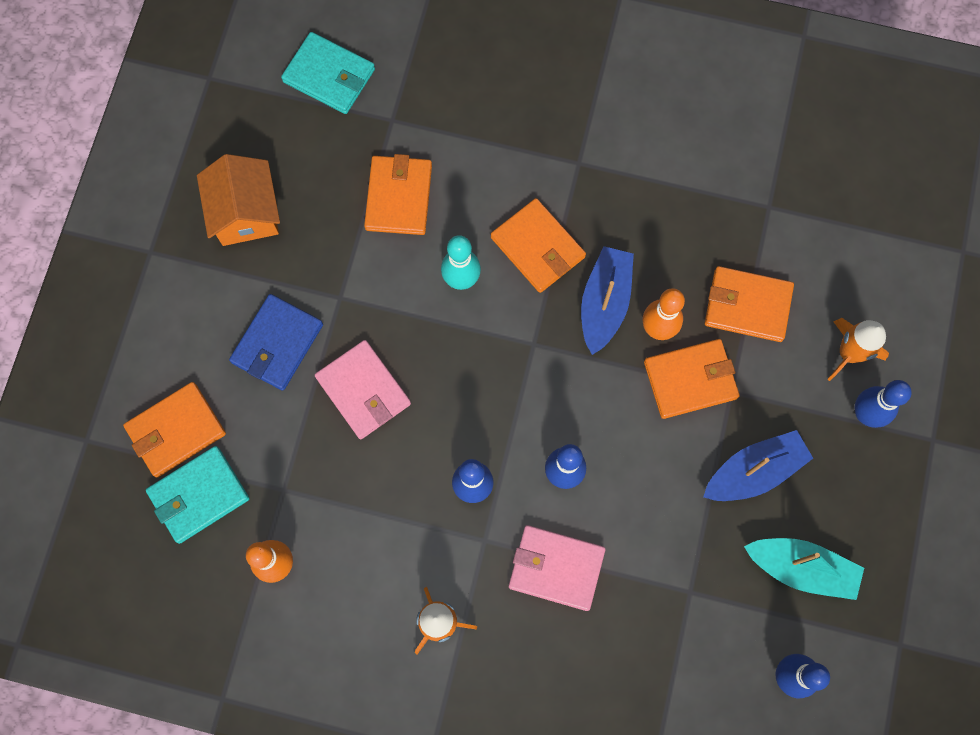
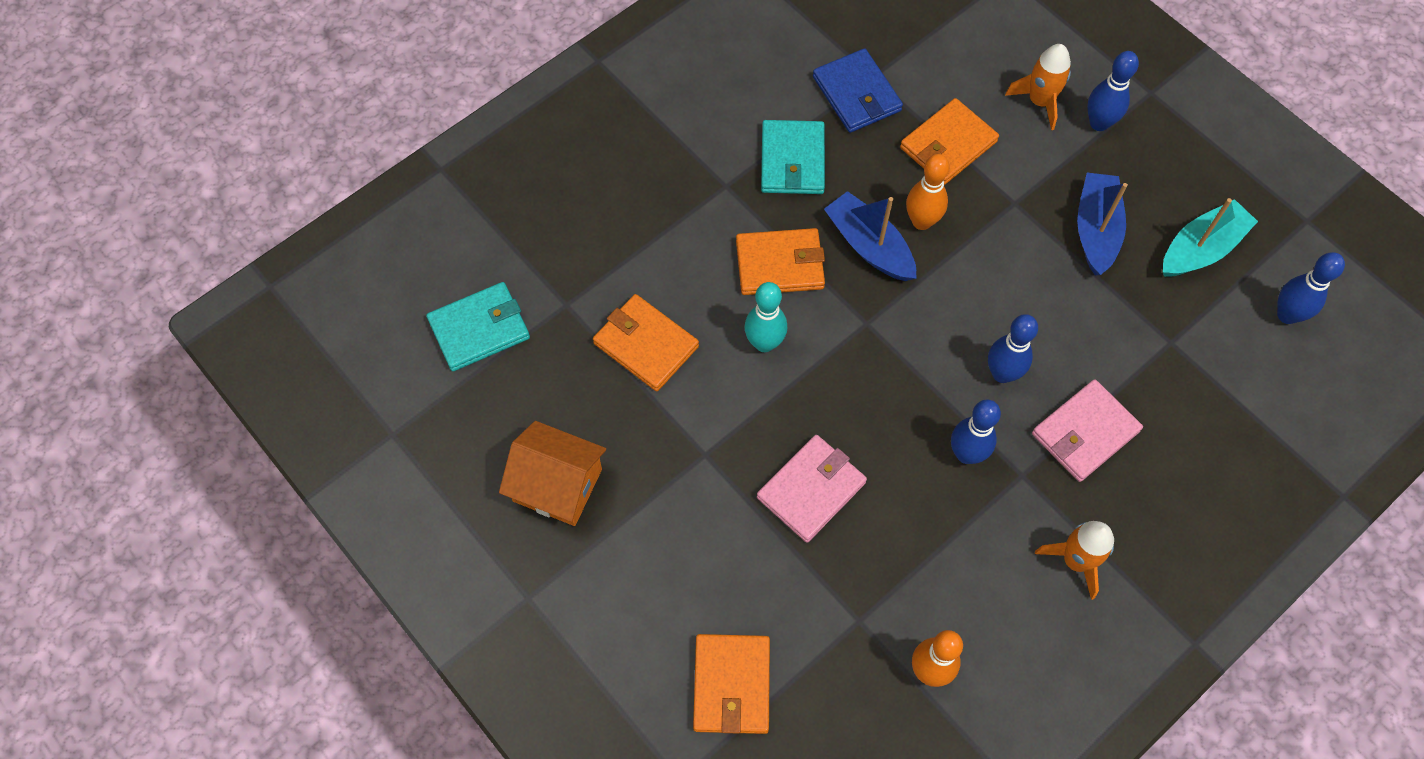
camera: 55 degrees left, 10 degrees down
(198, 495) = (812, 703): turquoise wallet -> turquoise wallet (792, 160)
(277, 344) = (710, 537): blue wallet -> blue wallet (856, 94)
(363, 391) = (811, 490): pink wallet -> pink wallet turned 45 degrees counterclockwise
(690, 380) = (984, 226): orange wallet -> none

